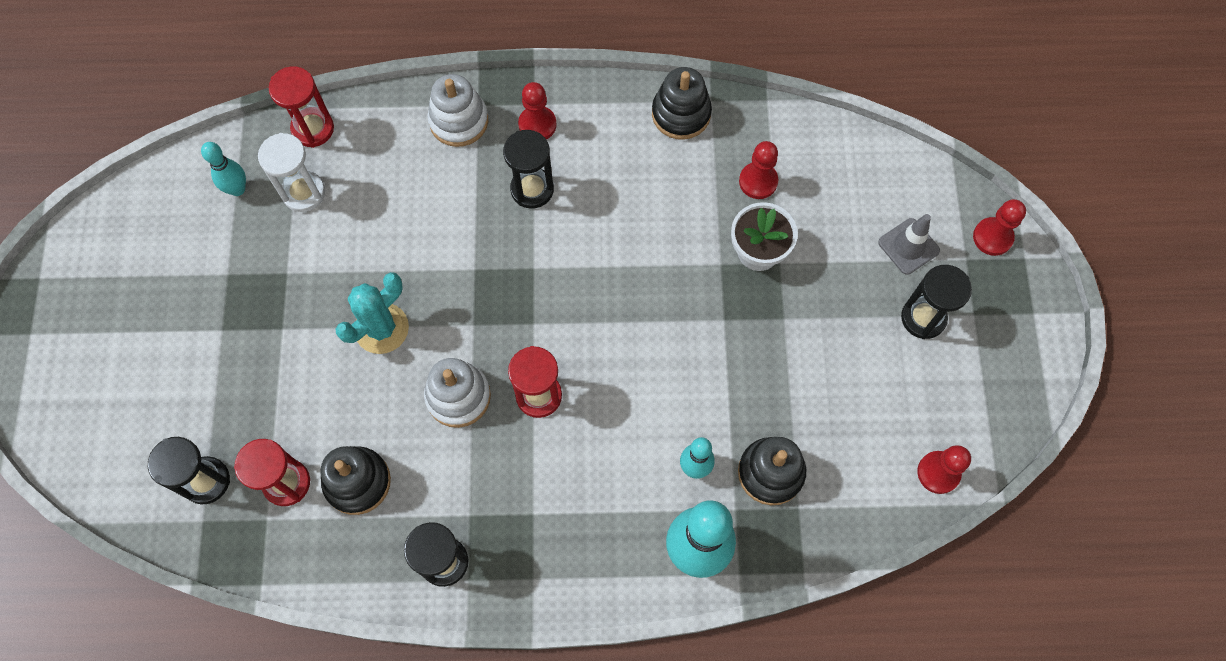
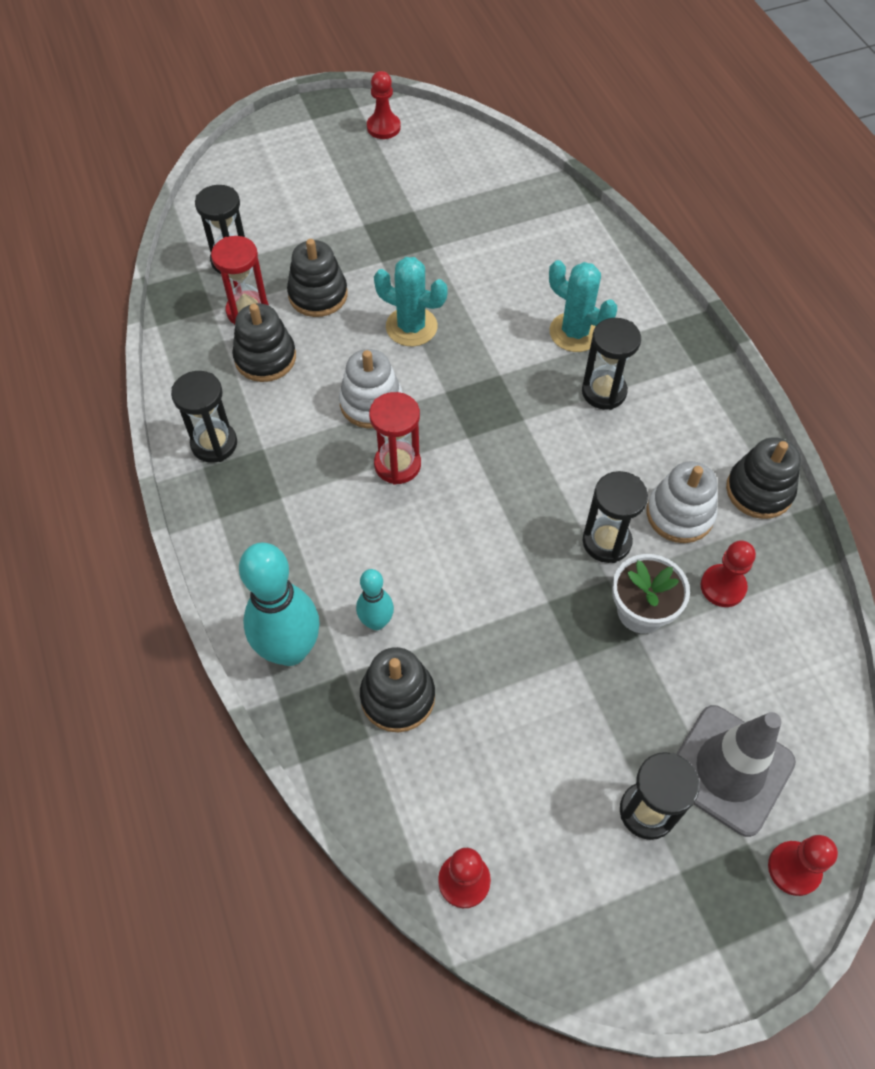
camera: 70 degrees right, 10 degrees down
(237, 189) = (492, 190): turquoise bowling pin -> none
(298, 405) = (318, 295): none -> black stacking toy
(304, 193) = (511, 232): white hourglass -> none
(313, 129) = (574, 217): red hourglass -> none
(455, 186) = (575, 332): none -> turquoise cactus
(459, 121) = (642, 313): white stacking toy -> white stacking toy (679, 514)
(537, 124) = (674, 374): red pawn -> red pawn (383, 127)
(685, 251) = (606, 542): none -> black hourglass
(908, 246) = (729, 769): grey traffic cone -> grey traffic cone, size x1.75

